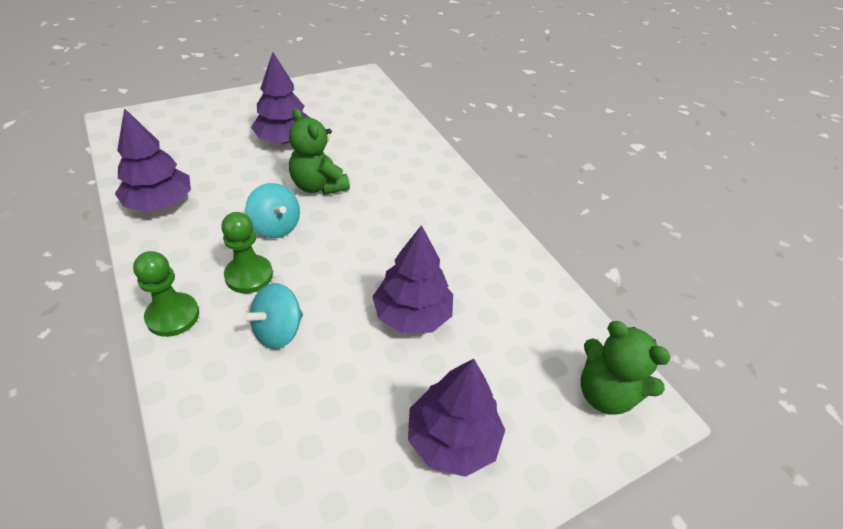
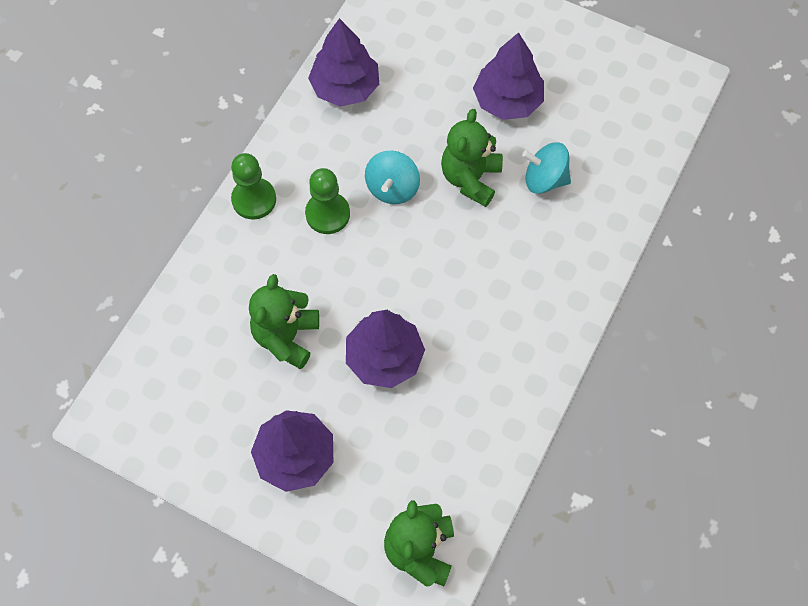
camera: 60 degrees right, 20 degrees up
(278, 331) = (295, 276): turquoise spinning top -> turquoise spinning top (544, 179)
(328, 372) = (286, 337): none -> green teddy bear

